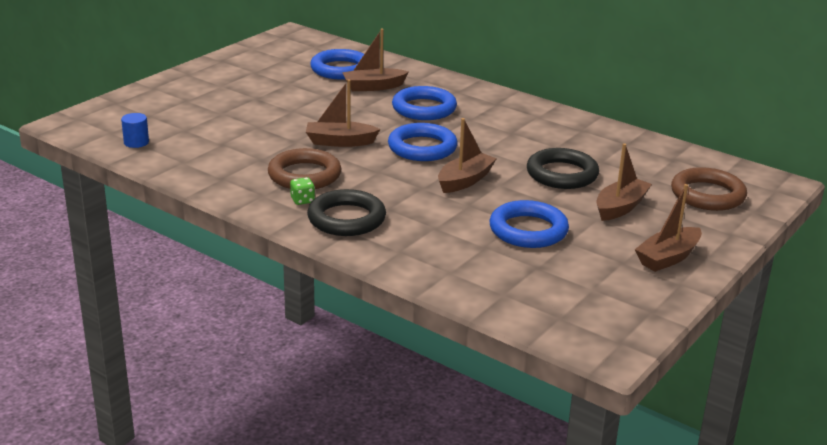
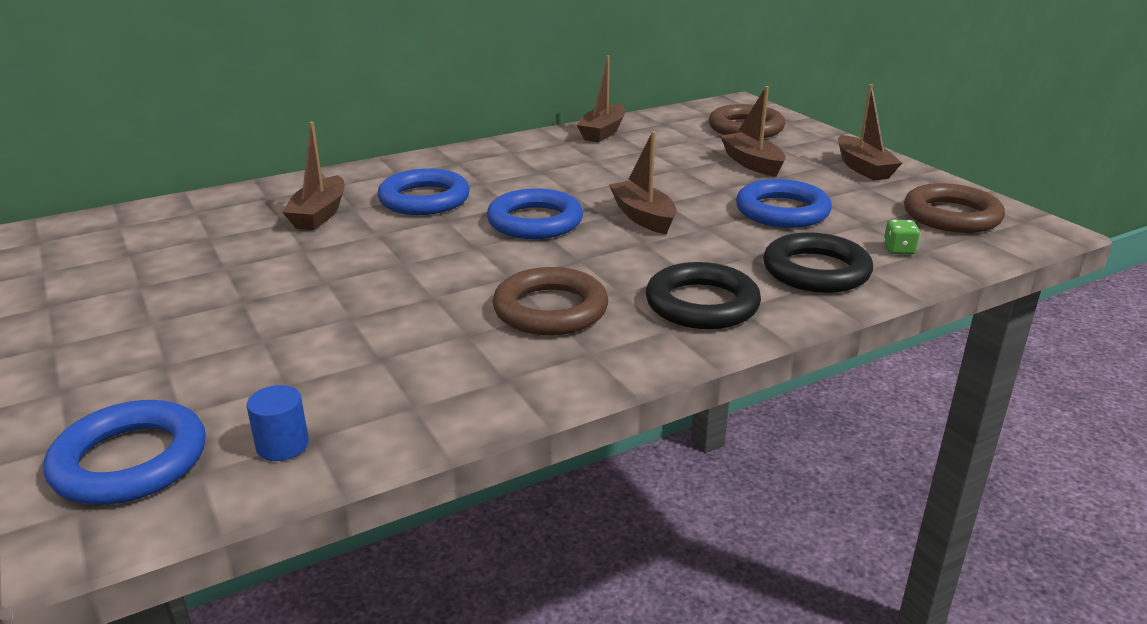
camera: 65 degrees left, 0 degrees up
(302, 200) = (628, 325): green dice -> green dice (898, 250)
(340, 69) = (231, 223): blue ring -> blue ring (130, 461)
(340, 142) = (468, 267): brown boat -> brown boat (602, 132)
(562, 174) = (662, 170): black ring -> black ring (816, 271)
(594, 305) = (951, 216): none -> brown ring

